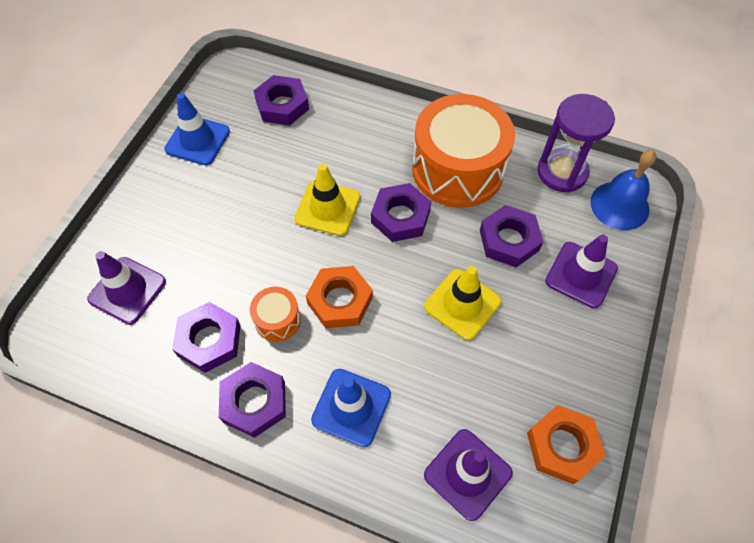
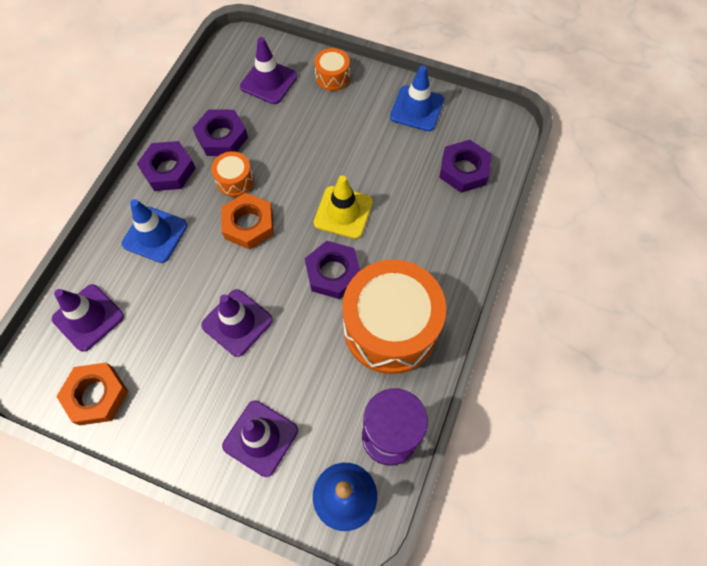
camera: 90 degrees right, 5 degrees up
(135, 220) = (332, 77): none -> orange drum
(462, 304) = (237, 322): yellow traffic cone -> purple traffic cone
(509, 240) = (303, 371): purple nut -> none

